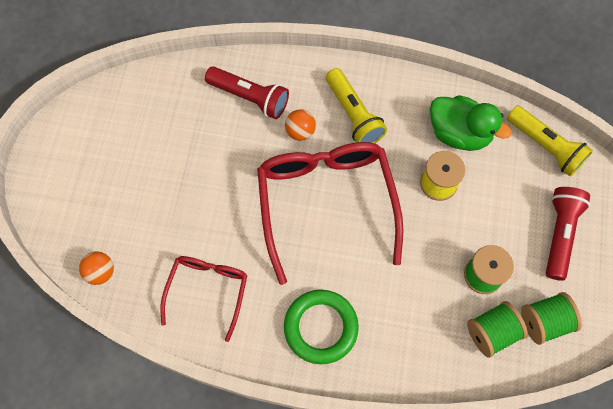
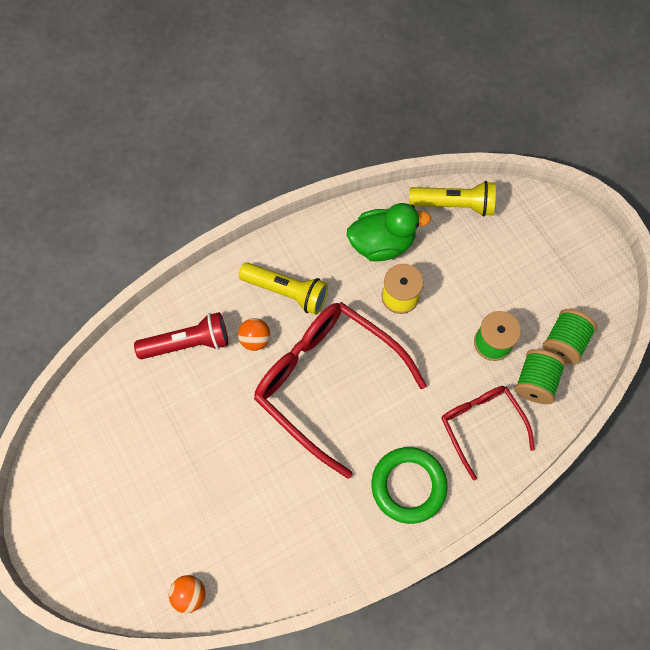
camera: 40 degrees left, 0 degrees up
(207, 291) = (294, 533): red glasses -> red glasses (481, 426)
(559, 234) = (520, 266): red flashlight -> none

